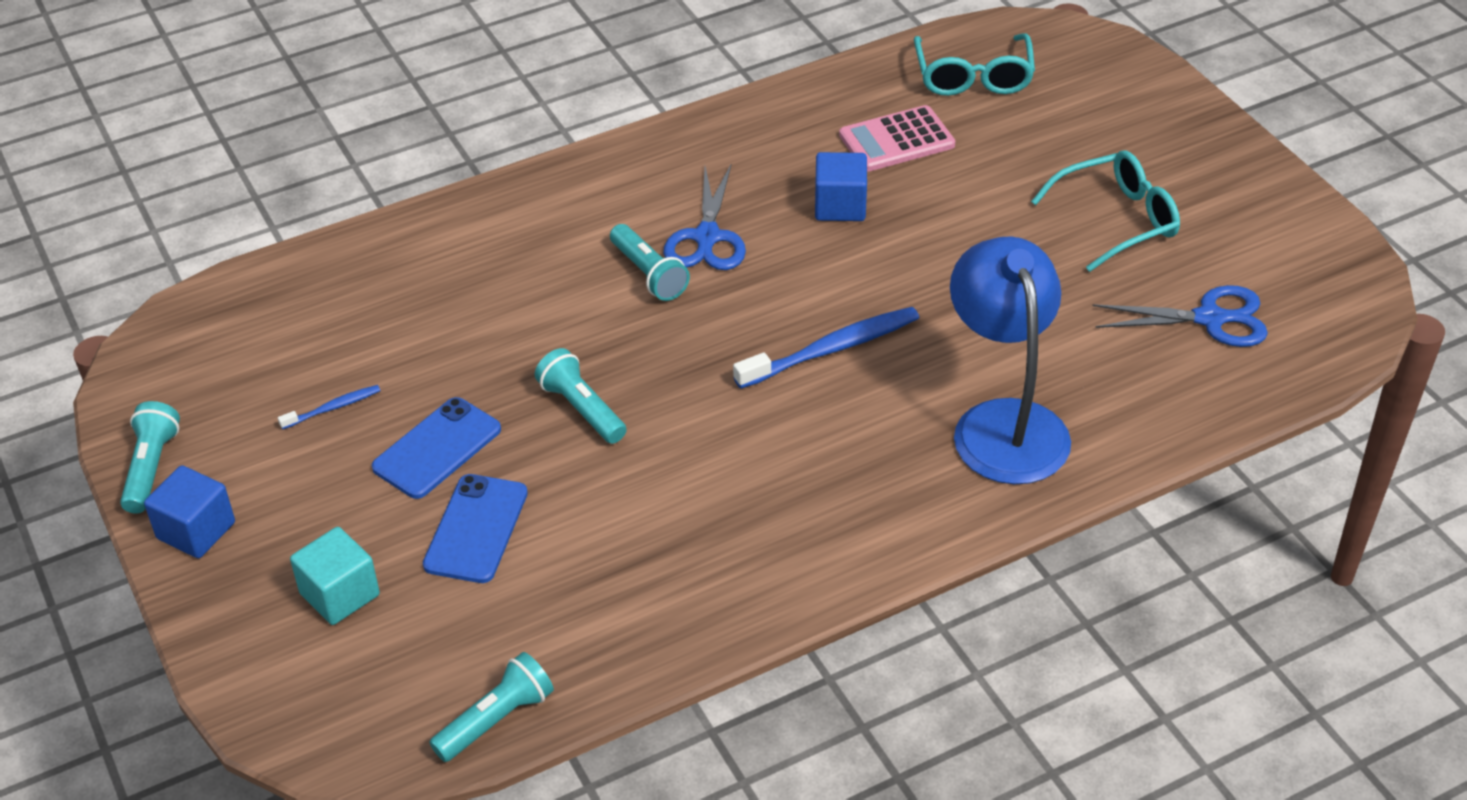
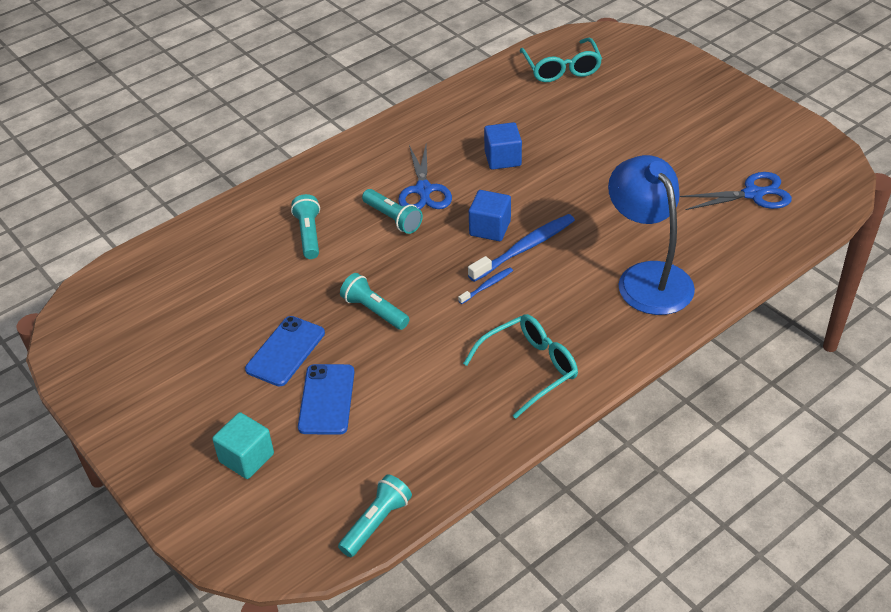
camera: 10 degrees left, 0 degrees up
(151, 468) = (93, 395): turquoise flashlight -> turquoise flashlight (309, 234)
(196, 530) = (135, 432): blue cube -> blue cube (490, 228)
(333, 408) = (207, 336): blue toothbrush -> blue toothbrush (487, 286)
(896, 140) = (526, 113): pink calculator -> none
(1117, 220) = (677, 142): turquoise glasses -> turquoise glasses (530, 368)

